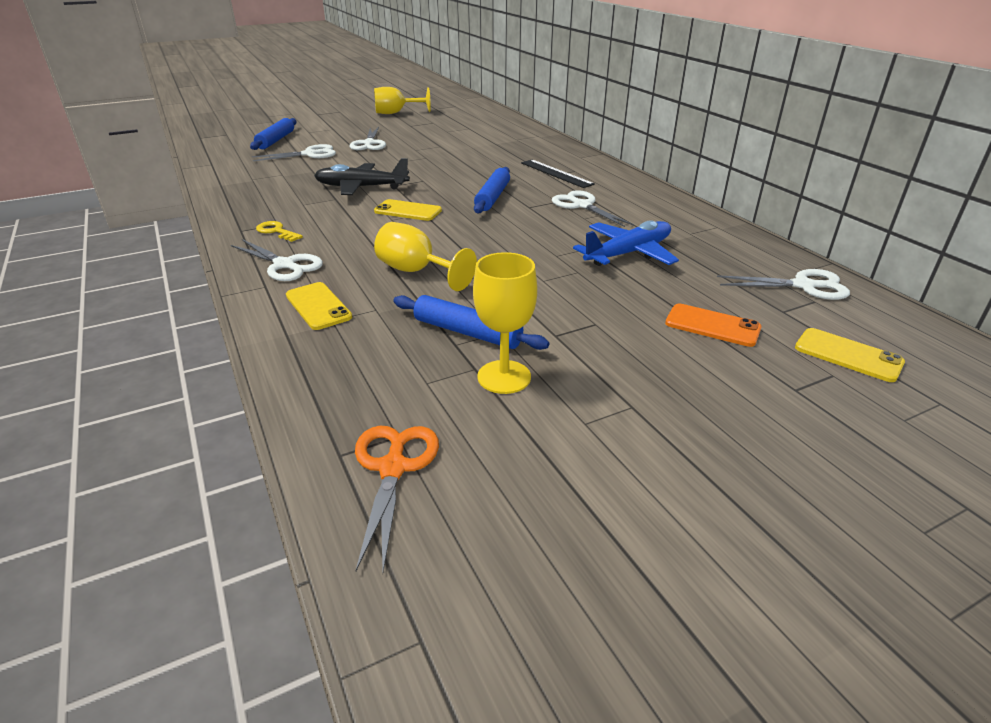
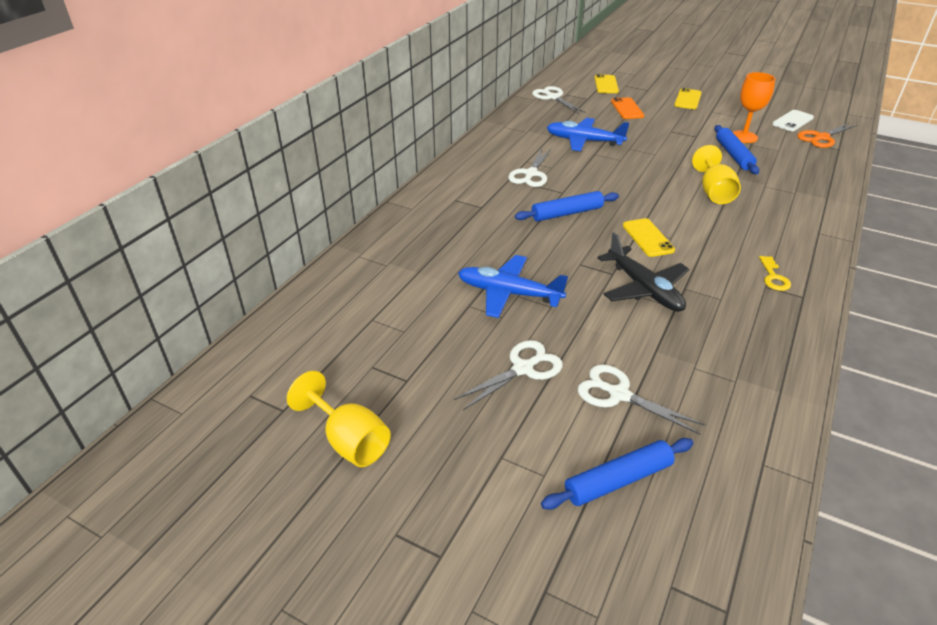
camera: 125 degrees left, 5 degrees up
(285, 265) = (793, 241): white scissors -> none
(318, 306) = (795, 203): yellow phone -> yellow phone (687, 99)
(432, 156) = (509, 293): none -> blue plane
(491, 486) = (792, 121): none -> white phone
(504, 377) = (743, 137): yellow goblet -> orange goblet
(556, 173) = (473, 205): black ruler -> none

